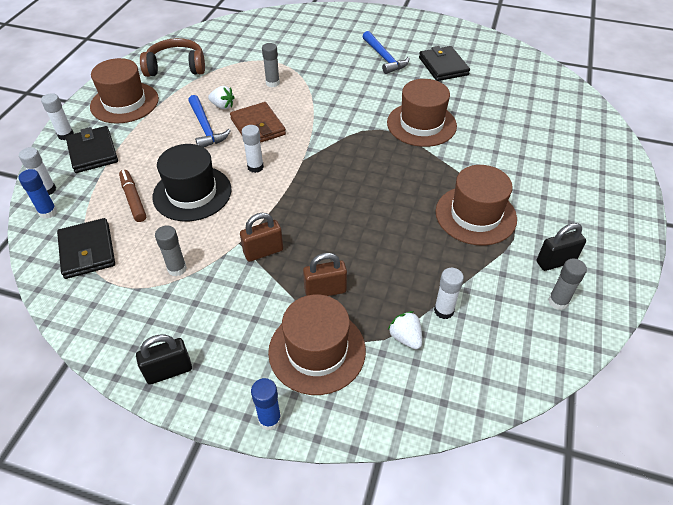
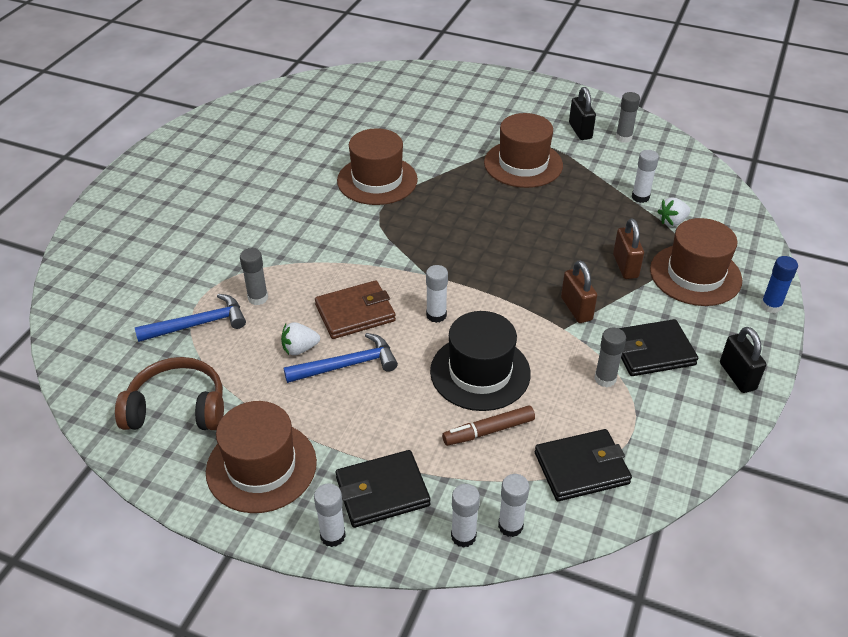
camera: 85 degrees left, 5 degrees down
(48, 212) = (510, 526): blue glue stick -> white glue stick
(176, 67) = (177, 408): brown headphones -> brown headphones turned 90 degrees clockwise
(222, 106) = (300, 349): white strawberry -> white strawberry turned 135 degrees counterclockwise
(384, 58) = (232, 194): blue hammer -> blue hammer (199, 324)
(443, 66) = (267, 151): black wallet -> black wallet (652, 351)

